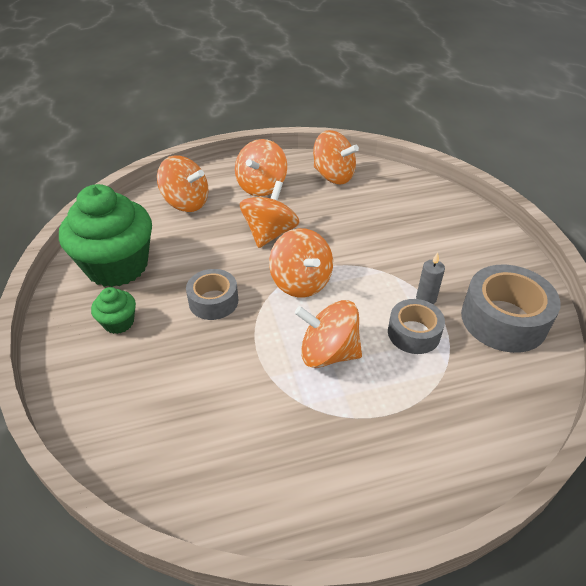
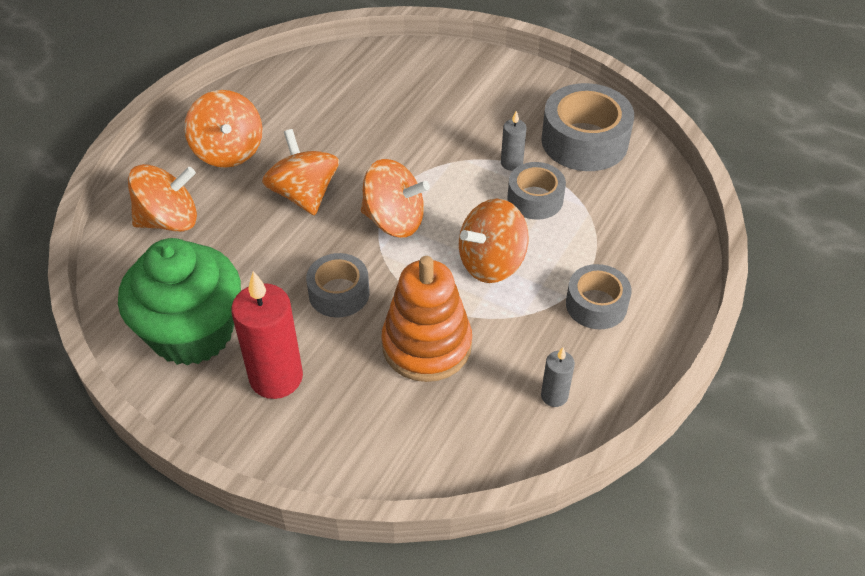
camera: 45 degrees left, 5 degrees up
(118, 322) = (276, 377): green cupcake -> red candle
(218, 373) = (426, 345): none -> orange stacking toy
(251, 481) = (554, 396): none -> grey candle
(333, 176) = (289, 94): orange spinning top -> none
(367, 442) = (596, 305): none -> grey tape

